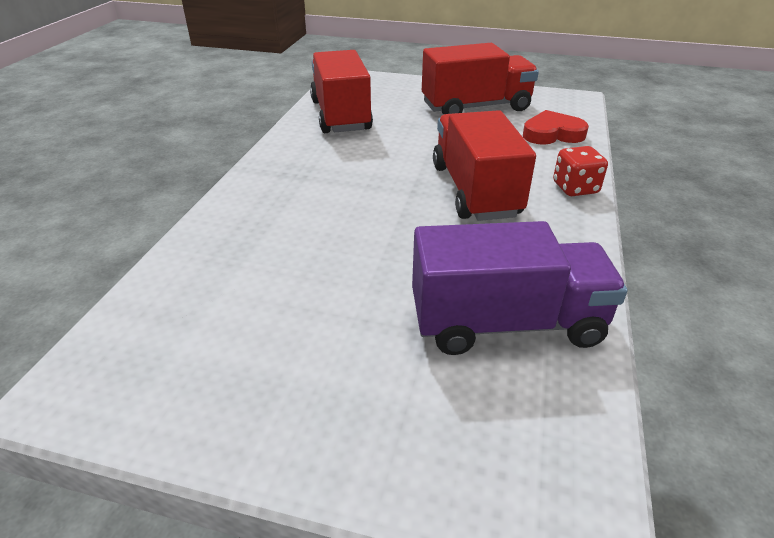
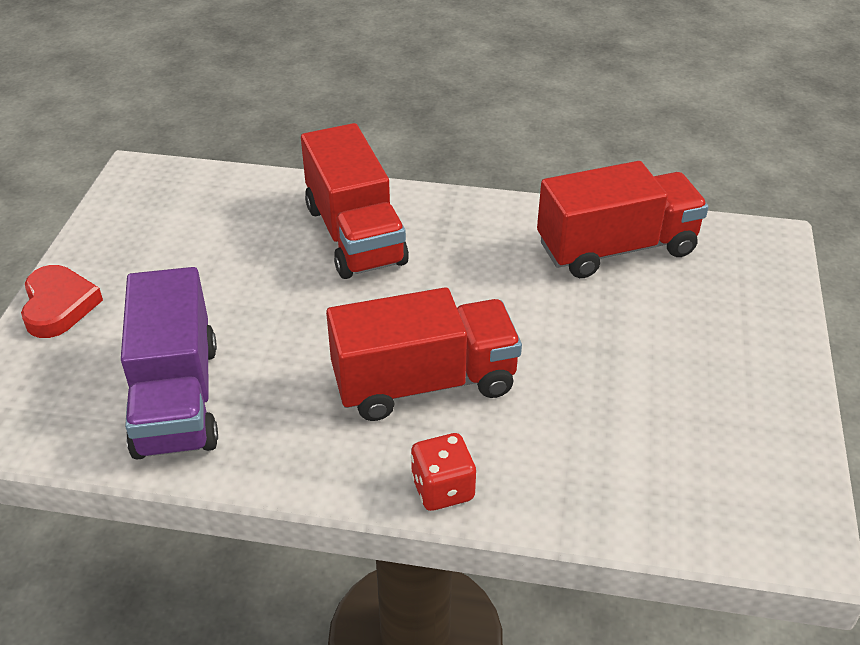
camera: 85 degrees right, 5 degrees up
(476, 107) = (699, 391): red truck -> red truck (354, 235)
(552, 134) = (620, 483): red heart -> red heart (59, 306)

